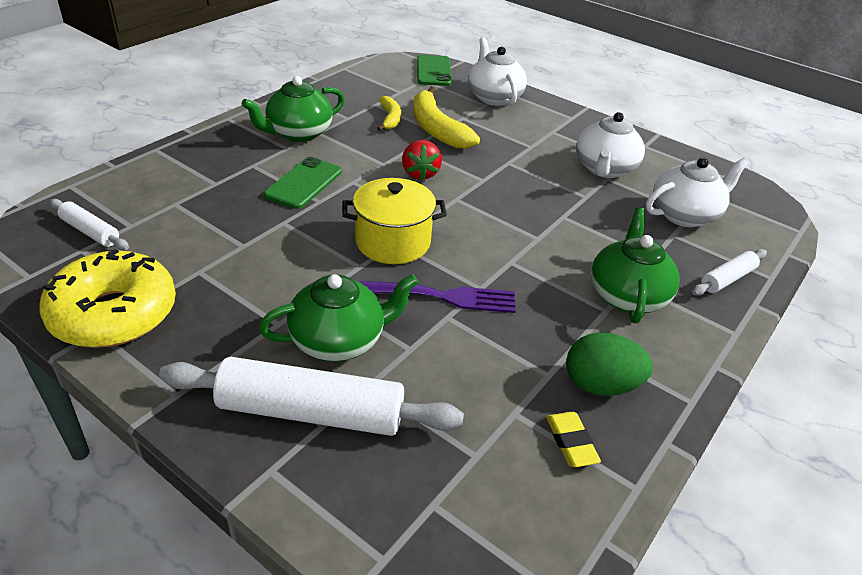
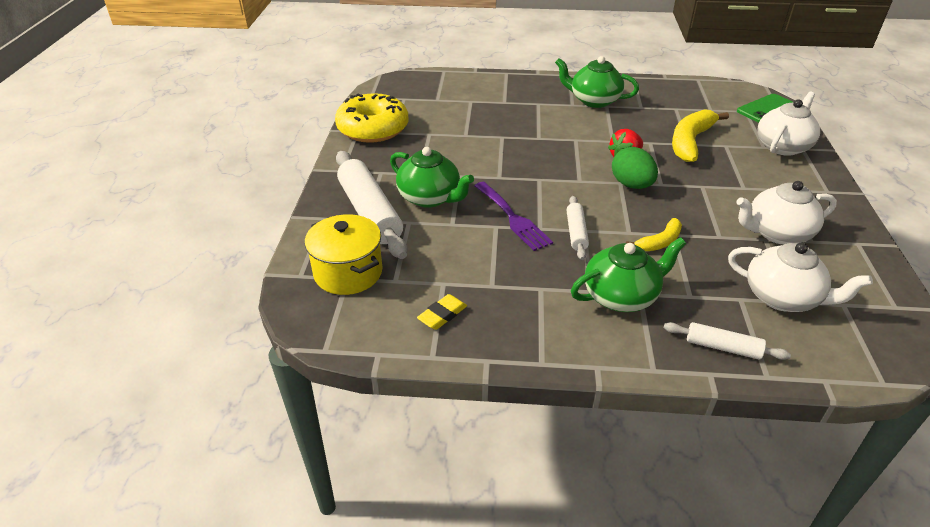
camera: 60 degrees right, 0 degrees up
(90, 232) = (418, 93): white rolling pin -> white rolling pin (576, 232)
(303, 183) = (547, 125): green phone -> none
(390, 119) = (669, 121): yellow banana -> yellow banana (659, 242)
(393, 242) = (537, 178): yellow pot -> yellow pot (348, 272)
(600, 385) = (508, 312): green egg -> green egg (631, 185)

